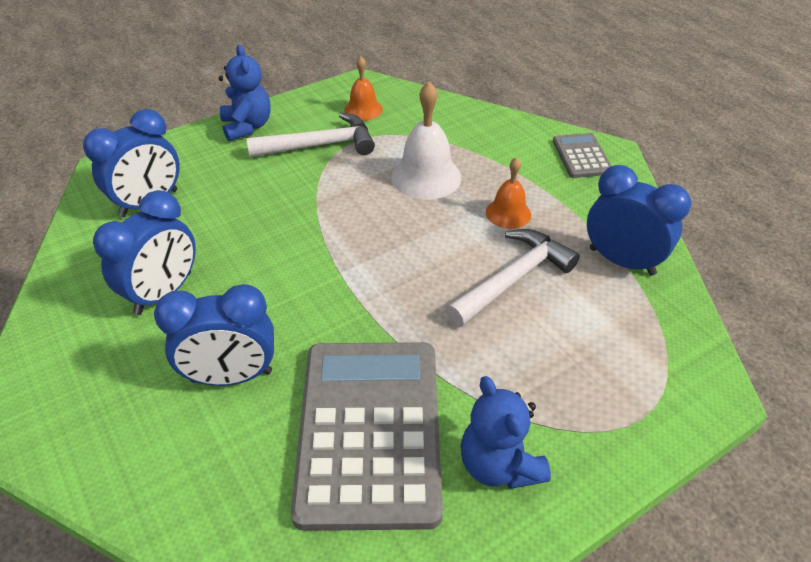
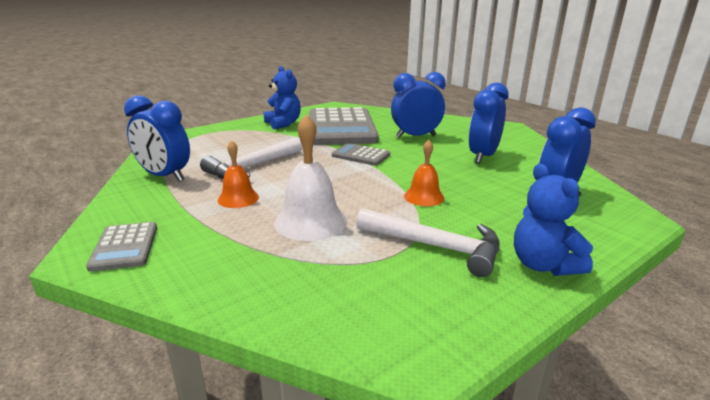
camera: 175 degrees right, 20 degrees down
(320, 145) = (436, 247): white hammer -> white hammer turned 135 degrees counterclockwise
(351, 306) = (361, 155): none -> grey calculator
(363, 109) = (401, 298): orange bell -> orange bell (424, 197)

